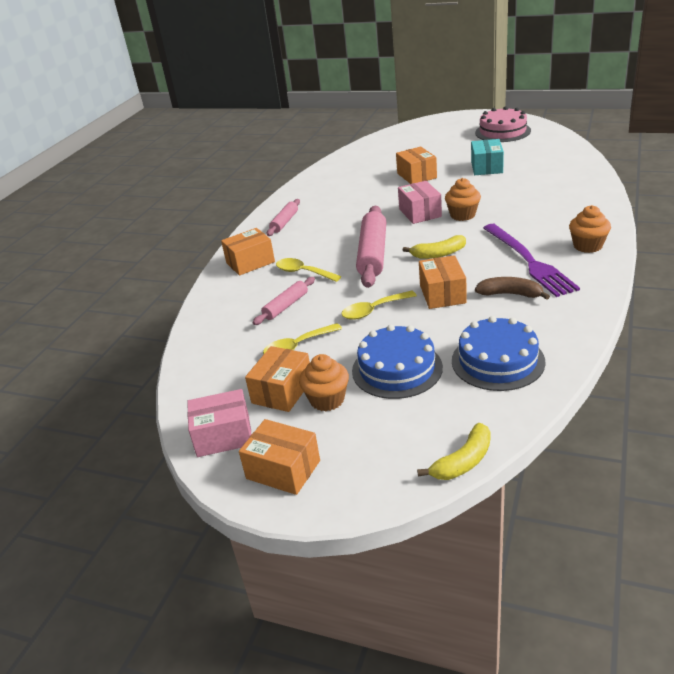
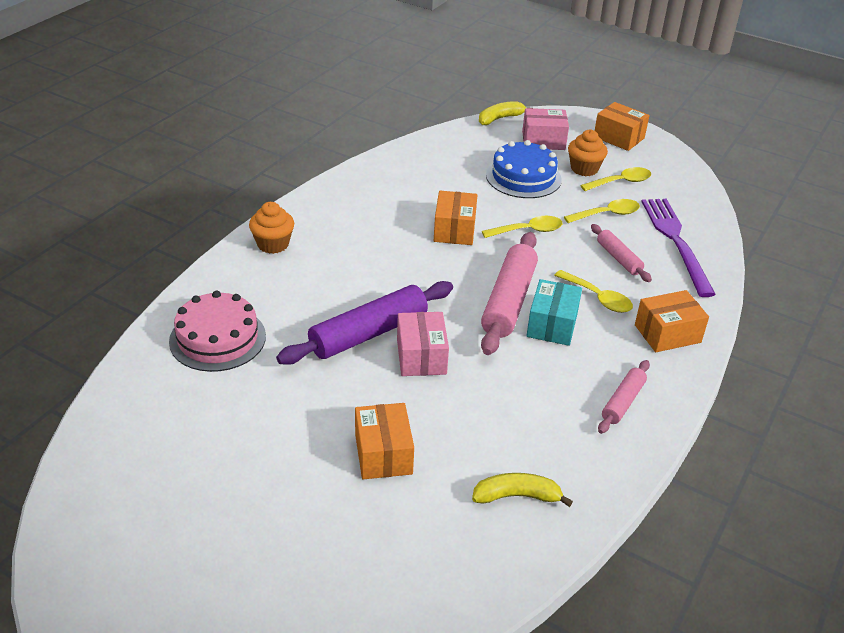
camera: 175 degrees left, 5 degrees up
(223, 436) = (665, 164): pink box -> pink box (543, 140)
(282, 391) = (620, 182): orange box -> yellow spoon
(286, 306) = (618, 258): pink rolling pin -> pink rolling pin turned 75 degrees counterclockwise
(438, 254) = (433, 279): yellow banana -> yellow banana (517, 496)
(462, 215) = (369, 333): orange cupcake -> purple rolling pin
(486, 167) = (262, 434): turquoise box -> turquoise box (552, 325)
(497, 361) = (442, 164): blue cake -> none
(502, 132) = (140, 554): pink cake -> pink cake (217, 338)
(510, 294) = (392, 213): brown banana -> none
(528, 261) = (346, 243): purple fork -> purple fork (676, 242)

